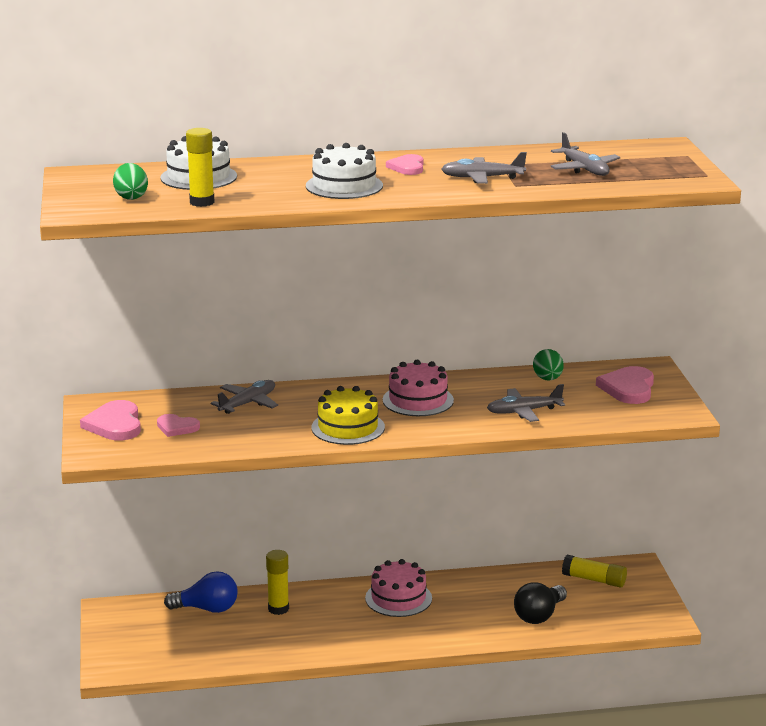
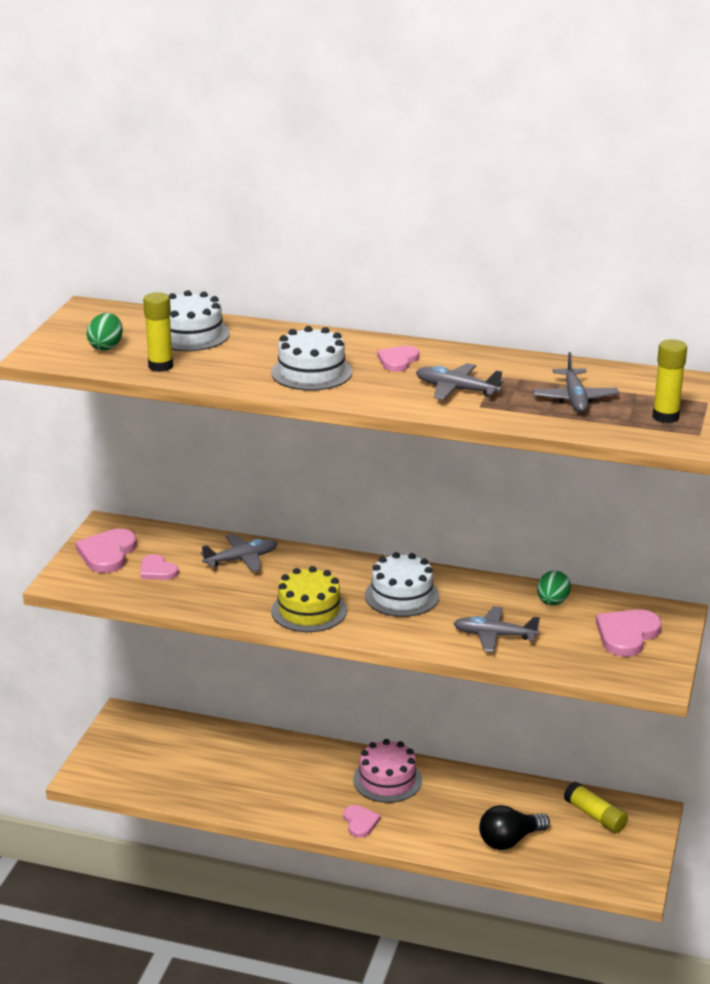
camera: 25 degrees right, 5 degrees up
(207, 609) = (207, 740): blue light bulb -> none
(278, 609) = (269, 758): yellow glue stick -> yellow glue stick (665, 417)
(401, 636) = (360, 822): none -> pink heart
(418, 400) = (402, 595): pink cake -> white cake

